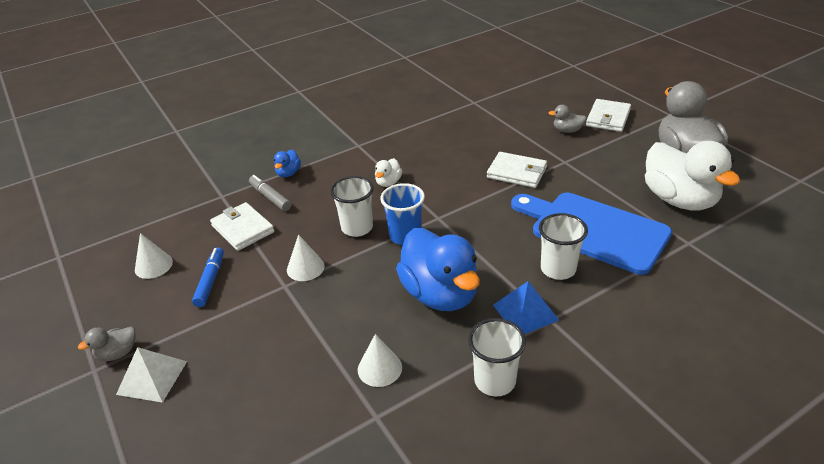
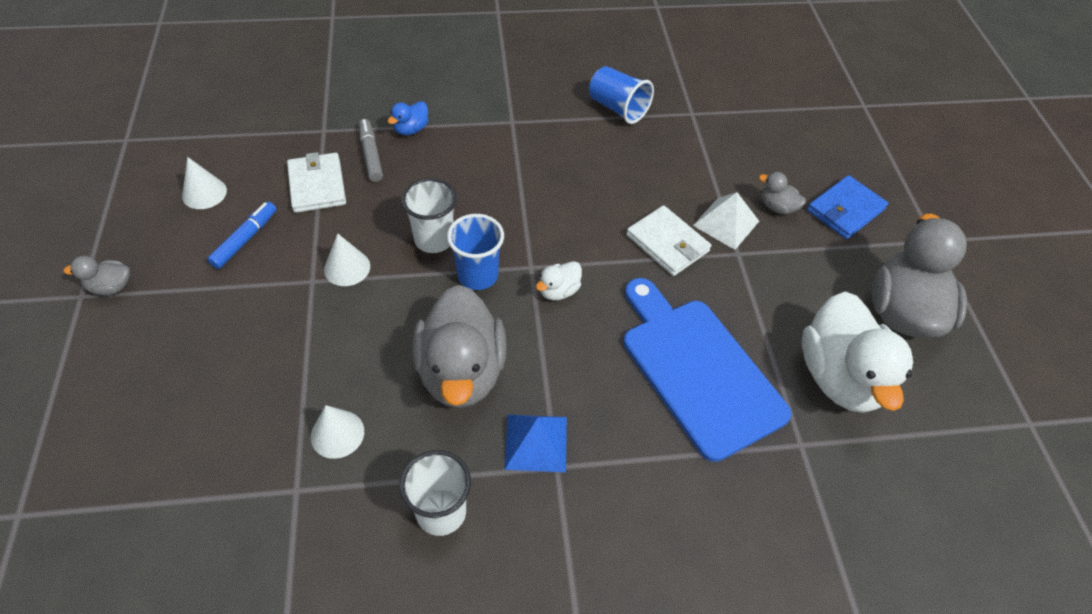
camera: 20 degrees right, 15 degrees up
(152, 377) = (124, 331): white pyramid -> white pyramid (726, 223)
(388, 182) = (509, 191): white duck -> white duck (558, 291)
(424, 115) = (618, 108): none -> blue cup
(440, 294) = (461, 372): blue duck -> grey duck
(558, 269) = (615, 404): white cup -> none
(608, 118) = (845, 210): white wallet -> blue wallet

